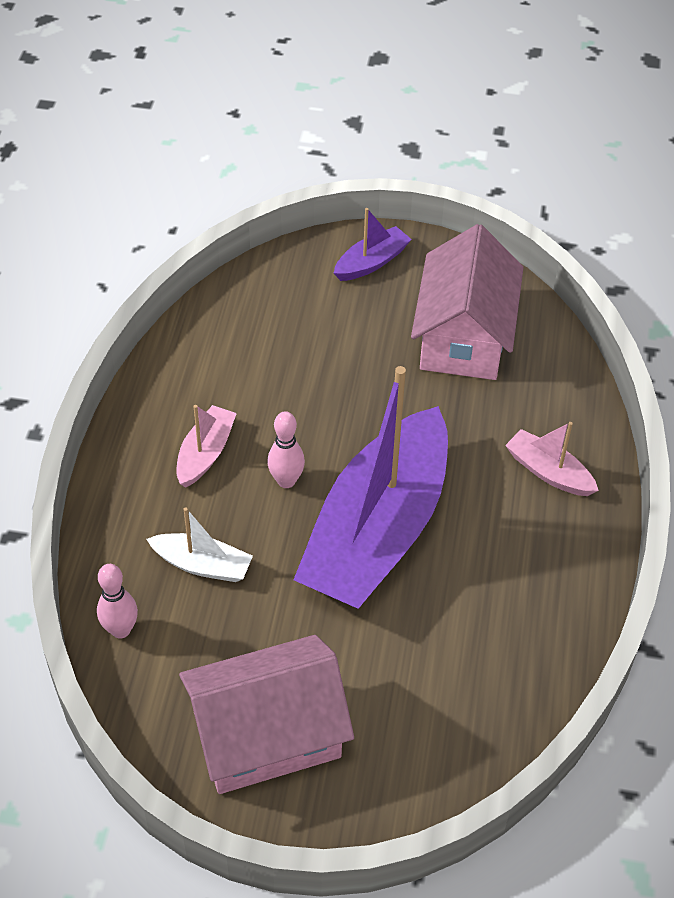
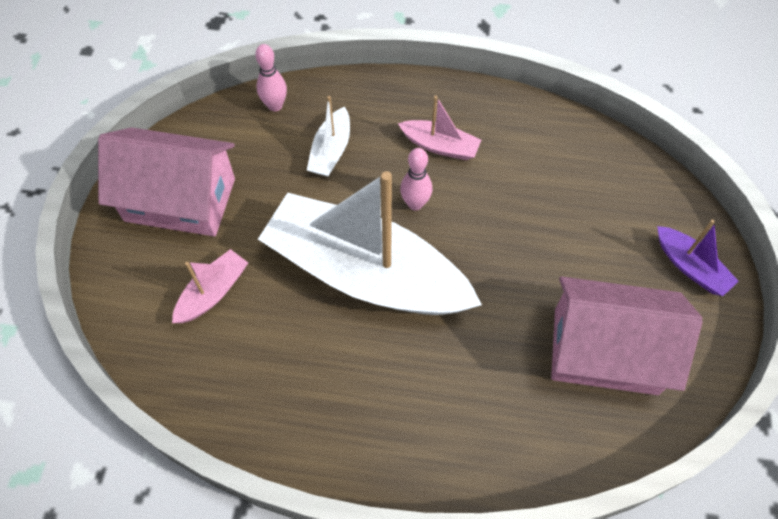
camera: 90 degrees right, 10 degrees up
(267, 735) = (180, 200): pink house -> pink house turned 60 degrees counterclockwise
(377, 531) = (365, 273): purple boat -> white boat
(548, 472) = (439, 425): pink boat -> pink boat (213, 292)

